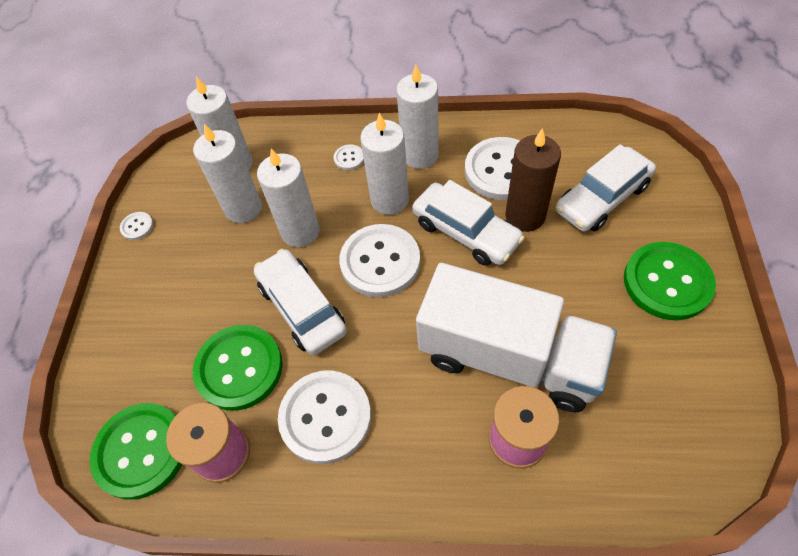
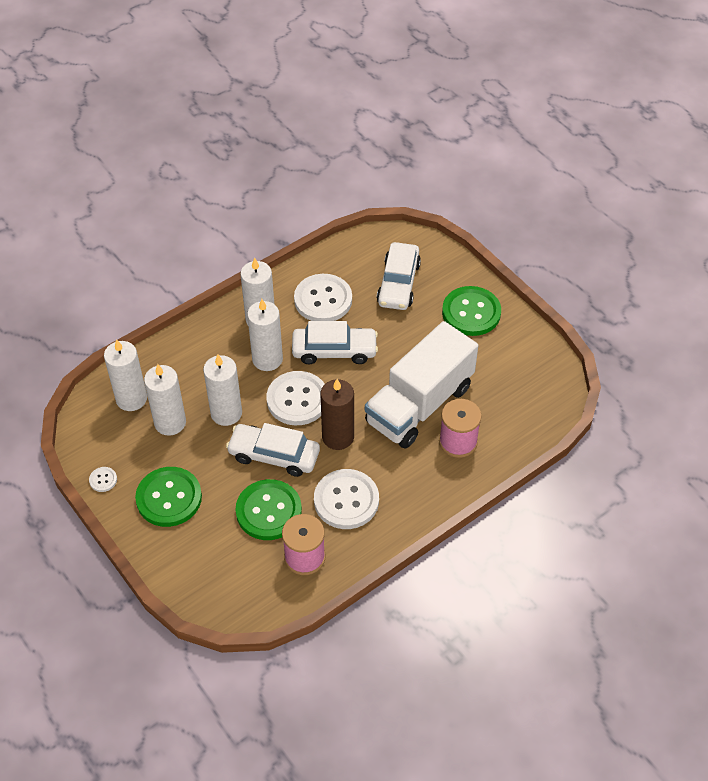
camera: 45 degrees left, 5 degrees down
(141, 451) = (254, 589): green button -> green button (169, 498)
(349, 158) = (212, 348): white button -> none
(509, 357) = (419, 404): white truck -> white truck turned 150 degrees clockwise
(525, 216) = (362, 320): brown candle -> brown candle (338, 437)

